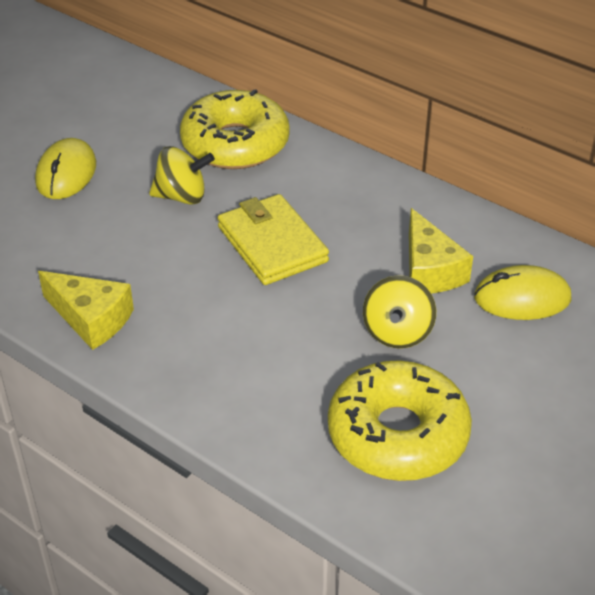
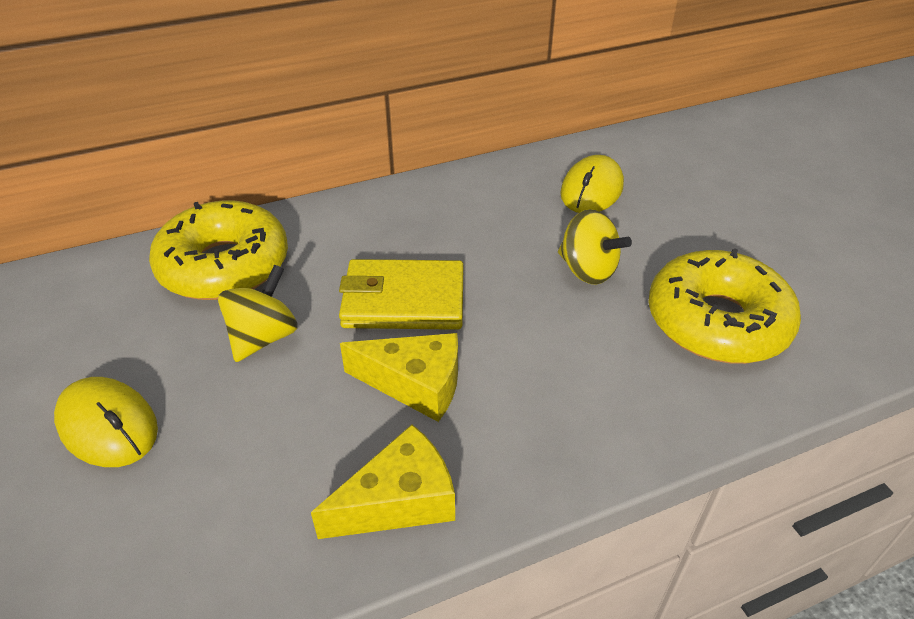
camera: 60 degrees left, 0 degrees up
(429, 270) = (521, 221): yellow cheese -> yellow cheese (415, 384)

